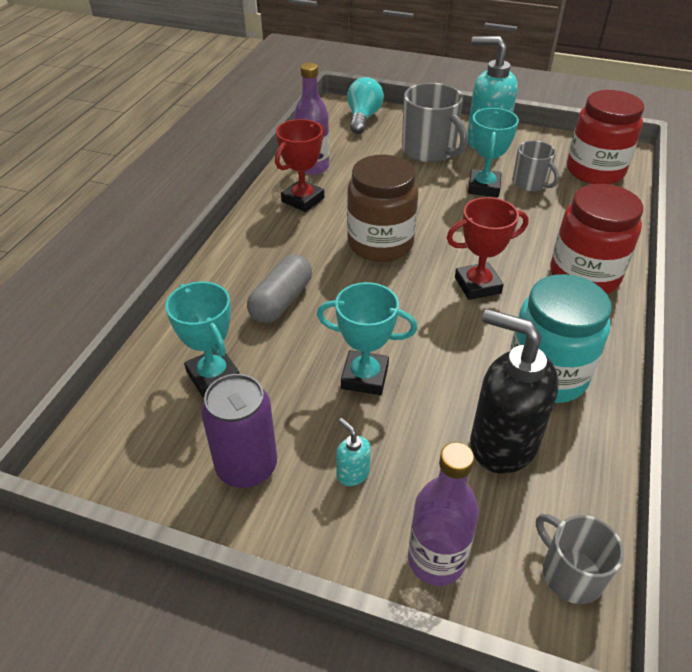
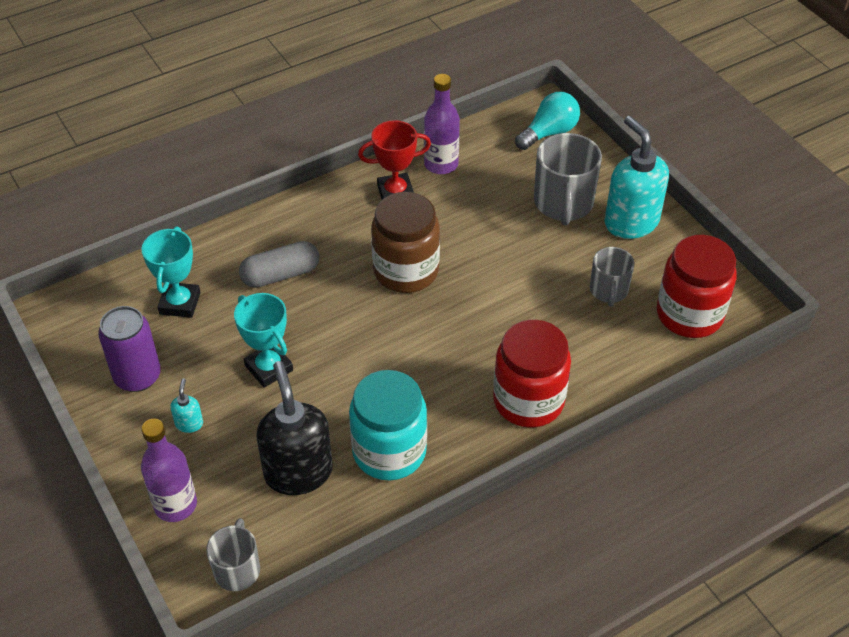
camera: 40 degrees right, 5 degrees up
(477, 285) = (433, 353): red trophy -> none
(484, 187) = (561, 269): turquoise trophy -> none

